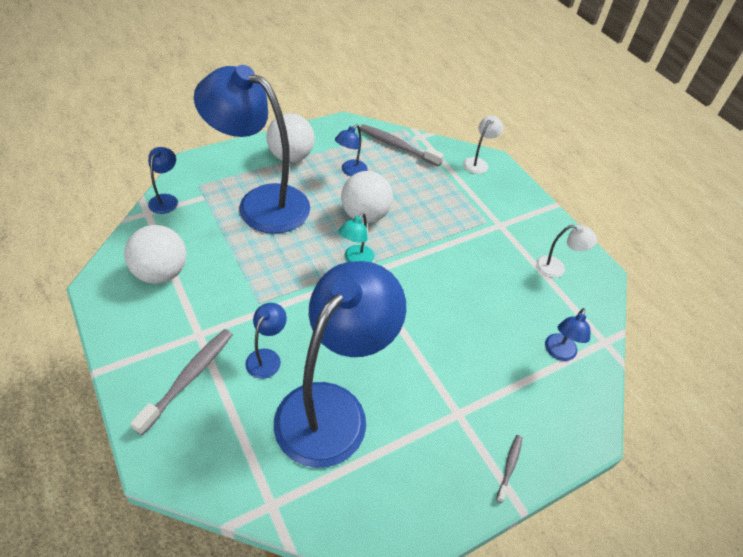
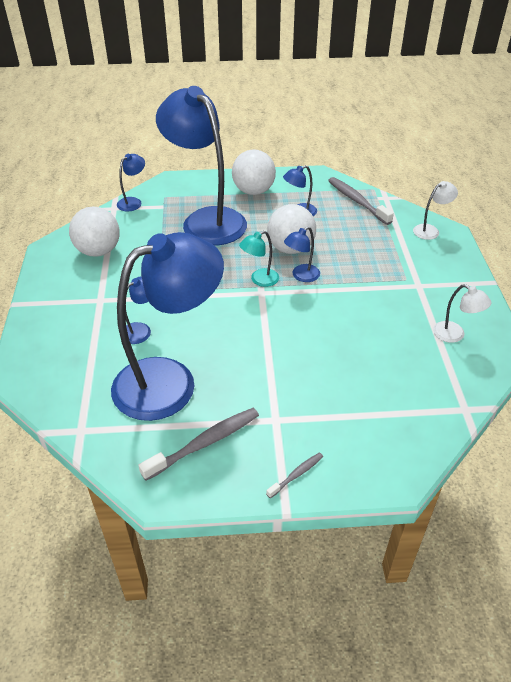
camera: 30 degrees right, 5 degrees down
(189, 378) = (74, 327): grey toothbrush -> grey toothbrush (205, 443)
(558, 353) = (408, 403): blue lamp -> blue lamp (301, 276)

